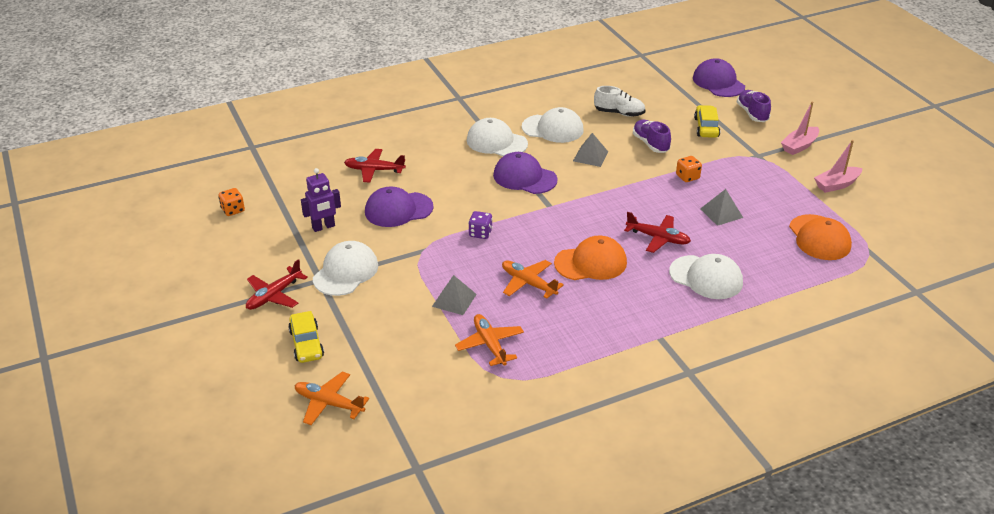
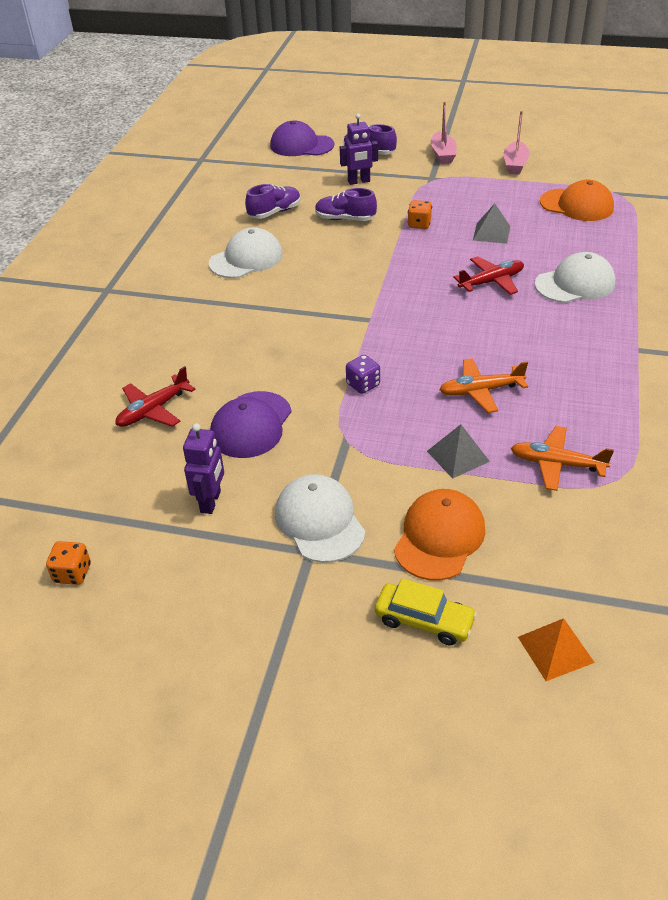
camera: 50 degrees left, 5 degrees up
(274, 295) = (298, 610): red plane -> none
(329, 403) = (555, 649): orange plane -> orange pyramid
(496, 142) = (220, 302): white cap -> none
(524, 177) = (304, 313): purple cap -> none
(590, 156) = (320, 259): grey pyramid -> none
(591, 263) = (488, 337): orange cap -> orange cap (439, 537)
(619, 113) = (274, 212): white shoe -> purple shoe
(706, 127) = (359, 181): yellow car -> purple robot

